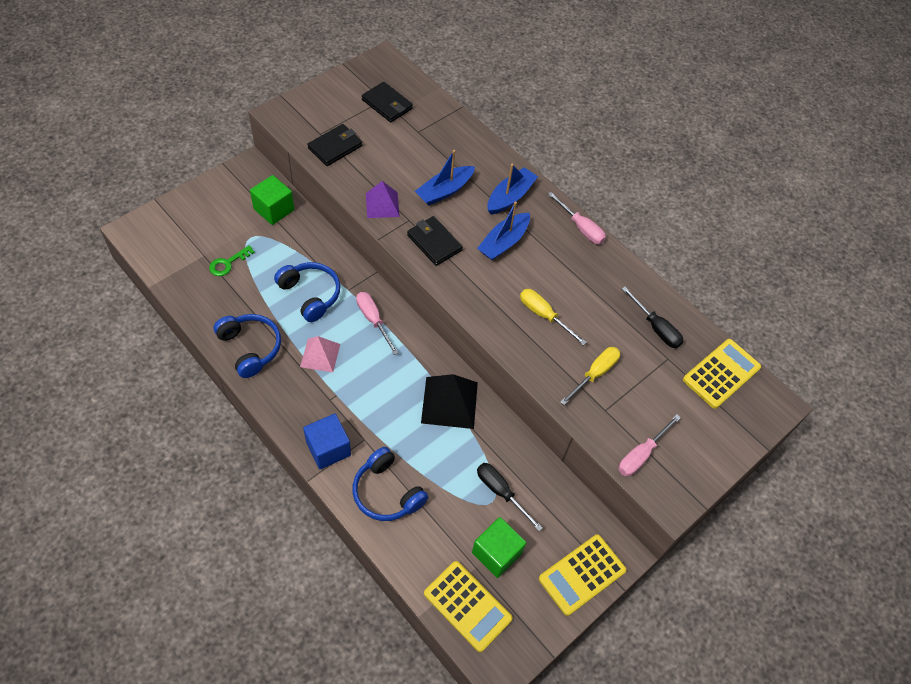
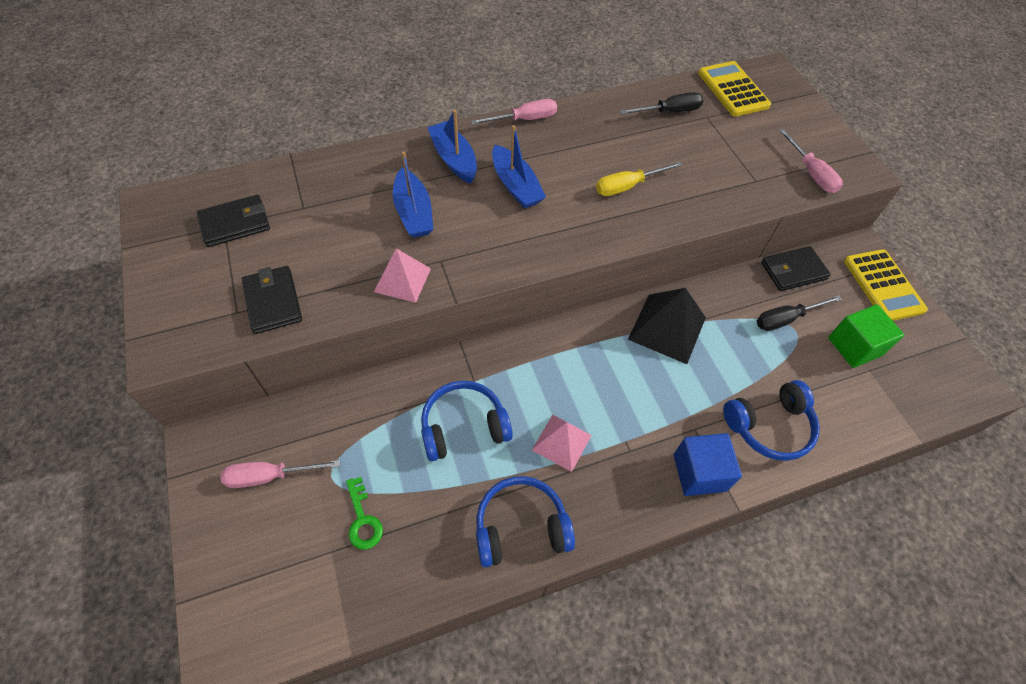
camera: 65 degrees left, 0 degrees up
(274, 209) = (298, 431): green cube -> none
(373, 320) = (530, 367): pink screwdriver -> pink screwdriver (270, 476)
(382, 205) = (402, 280): purple pyramid -> pink pyramid
(434, 242) = (488, 247): black wallet -> black wallet (793, 271)
(467, 606) = (912, 392): yellow calculator -> none
(595, 374) = (711, 173): yellow screwdriver -> none

